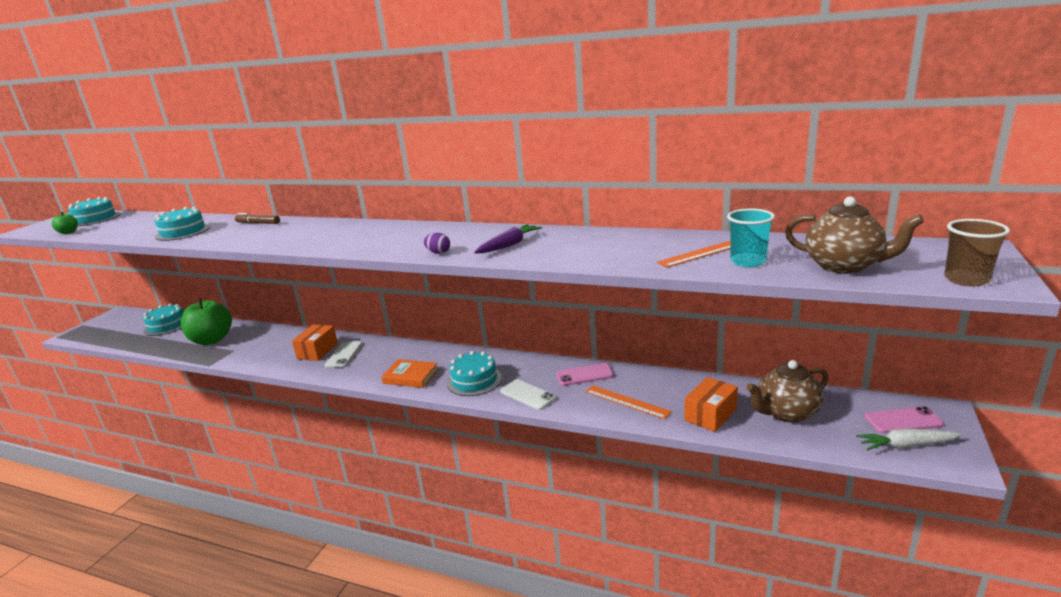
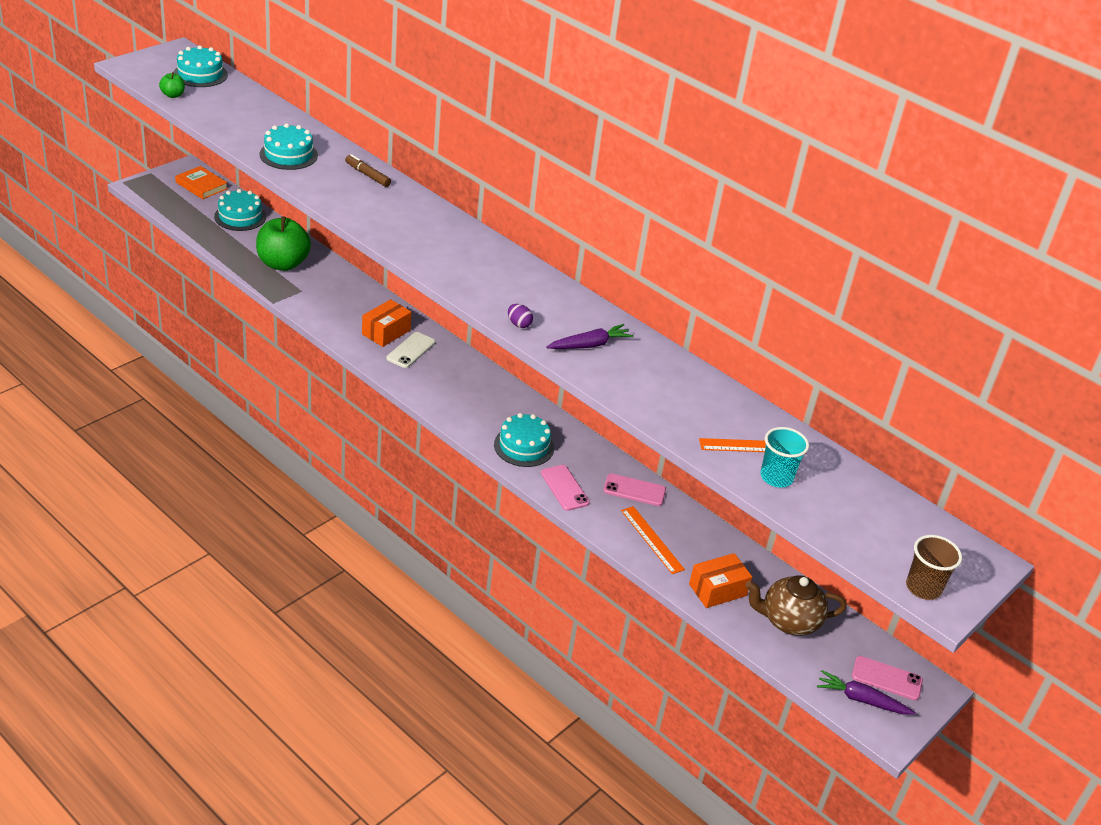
camera: 15 degrees right, 15 degrees up
(411, 376) = (465, 412): orange book -> orange book (201, 185)
(527, 395) = (564, 488): white phone -> pink phone
(844, 266) = (848, 524): brown teapot -> none
(906, 445) = (861, 700): white carrot -> purple carrot

